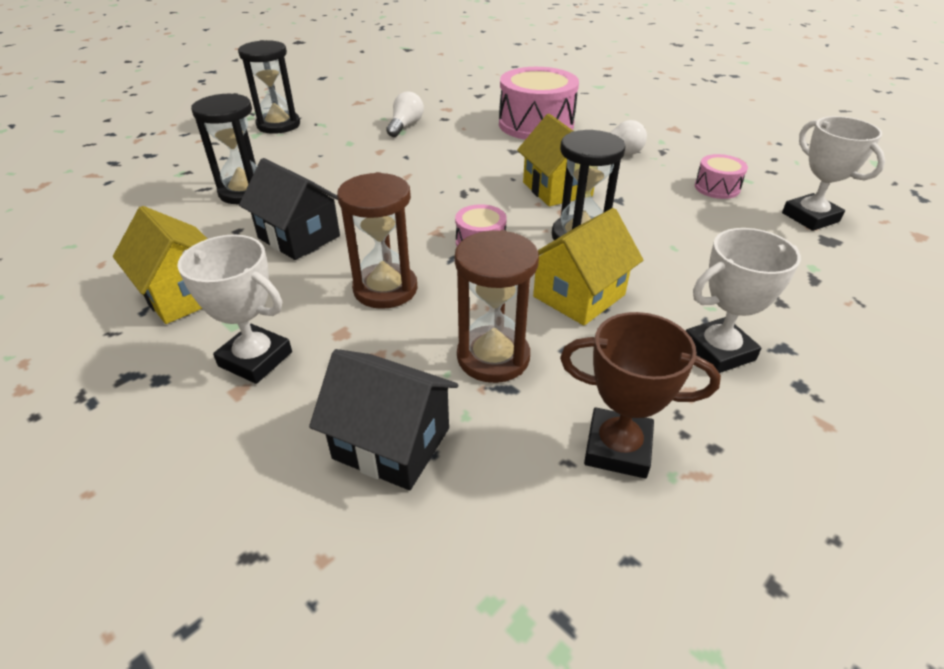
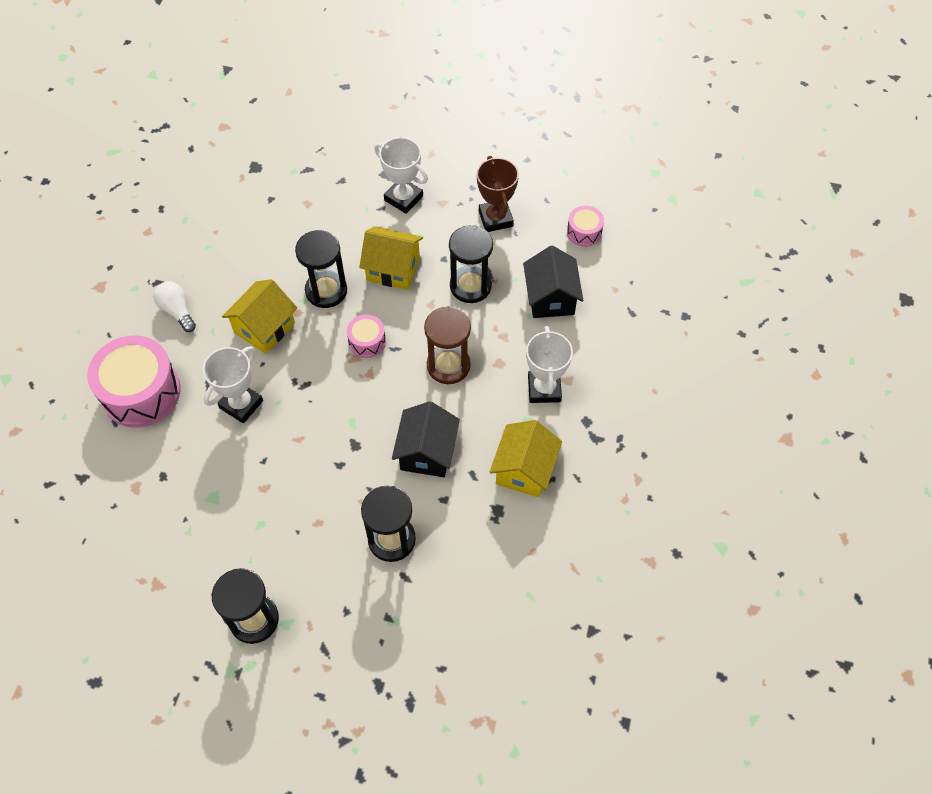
camera: 120 degrees left, 20 degrees up
(405, 126) = (198, 499): white light bulb -> none
(493, 357) = (470, 286): brown hourglass -> black hourglass
(717, 188) = (208, 234): pink drum -> pink drum (584, 232)
(810, 217) = (227, 179): white trophy -> white trophy (241, 404)

